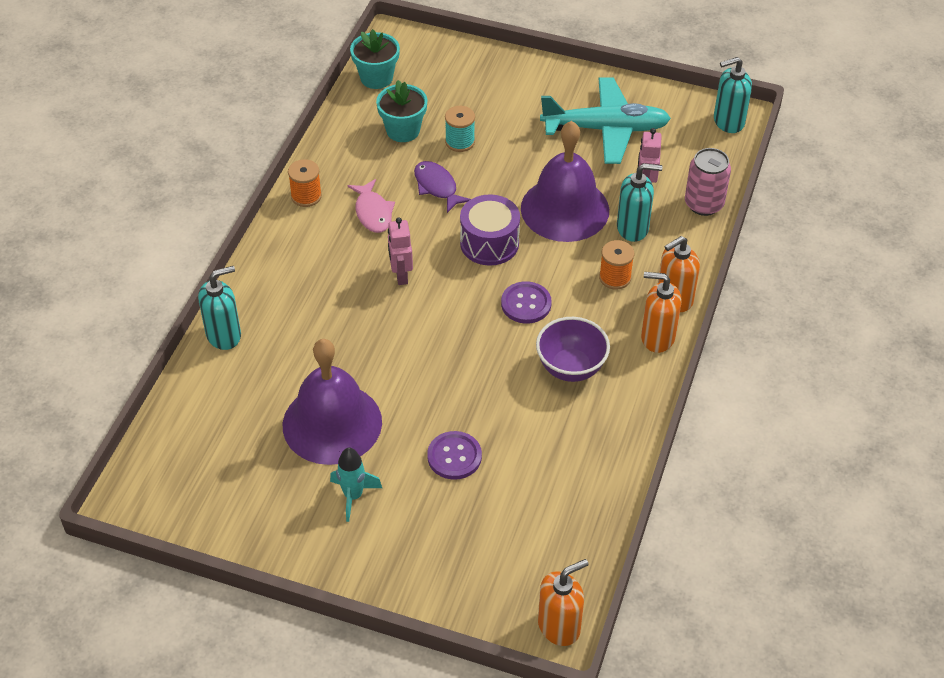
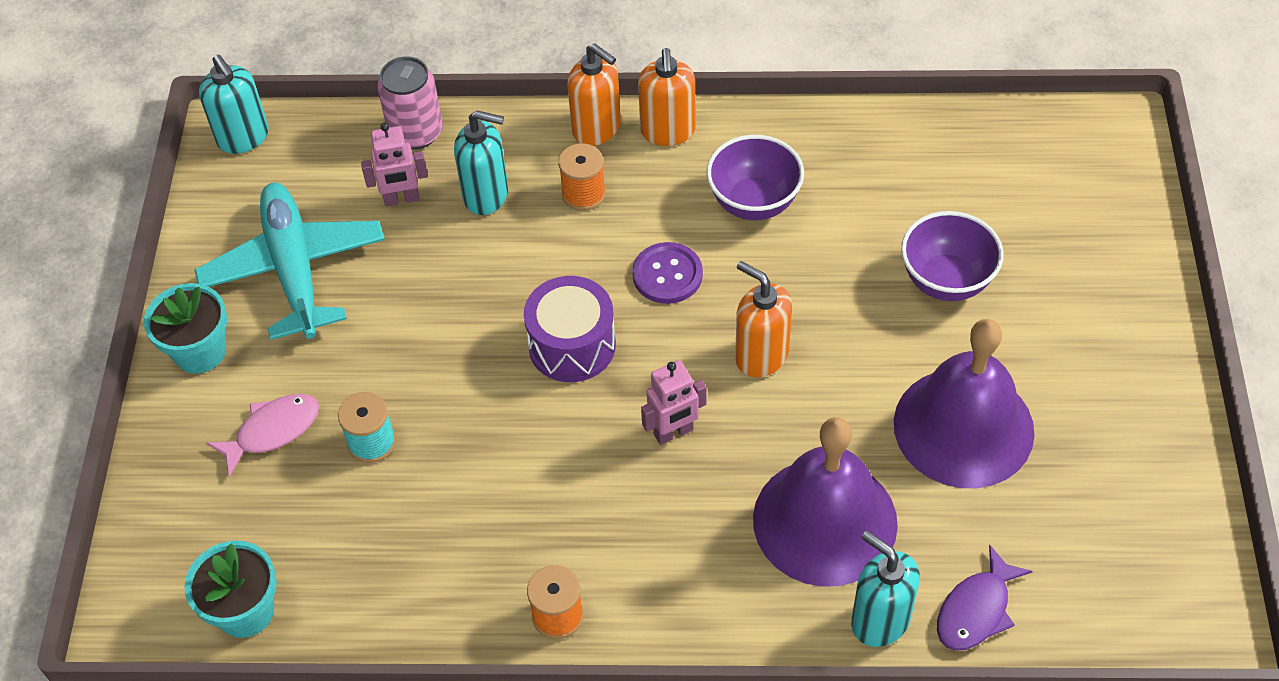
camera: 105 degrees left, 5 degrees up
(353, 496) = (1058, 366): turquoise rocket -> none
(373, 212) = (561, 509): pink fish -> pink fish (272, 431)
(403, 130) = (366, 528): turquoise flower pot -> turquoise flower pot (200, 351)
(437, 187) = (479, 443): purple fish -> purple fish (976, 610)
(454, 456) = (946, 281): purple button -> purple bowl
(559, 626) = (1112, 127): orange soap dispenser -> orange soap dispenser (761, 355)
(565, 209) = (475, 277): purple bell -> purple bell (825, 521)
(633, 228) = (486, 195): turquoise soap dispenser -> turquoise soap dispenser turned 120 degrees clockwise

